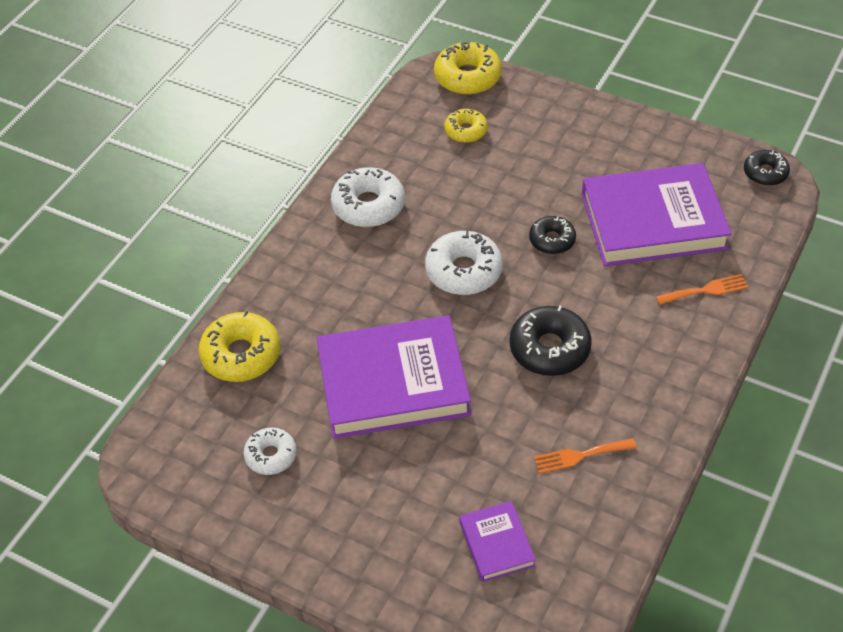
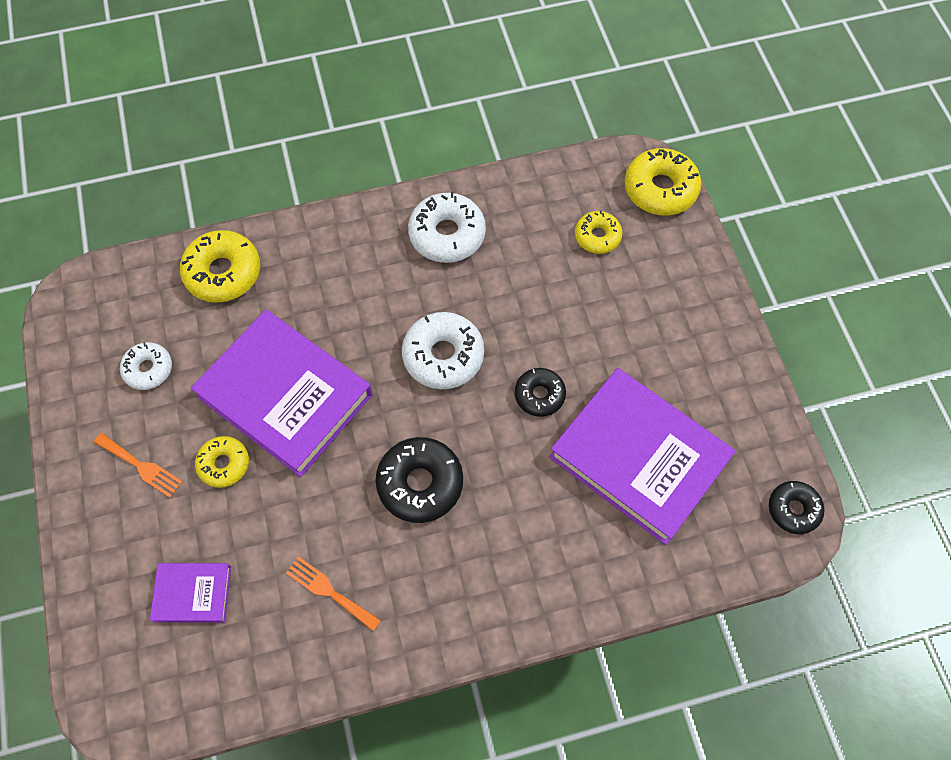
camera: 45 degrees right, 15 degrees up
(408, 457) = (224, 464): none -> yellow donut
(497, 544) = (193, 594): purple book -> purple book turned 60 degrees clockwise
(706, 290) = (600, 561): orange fork -> orange fork (141, 466)

